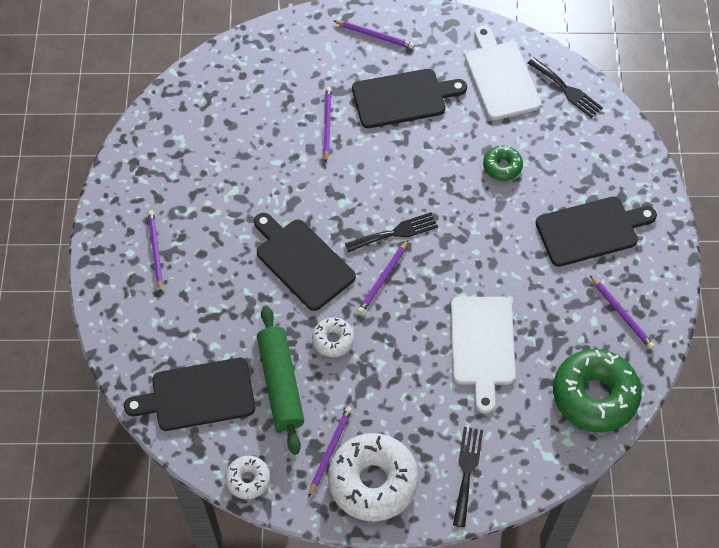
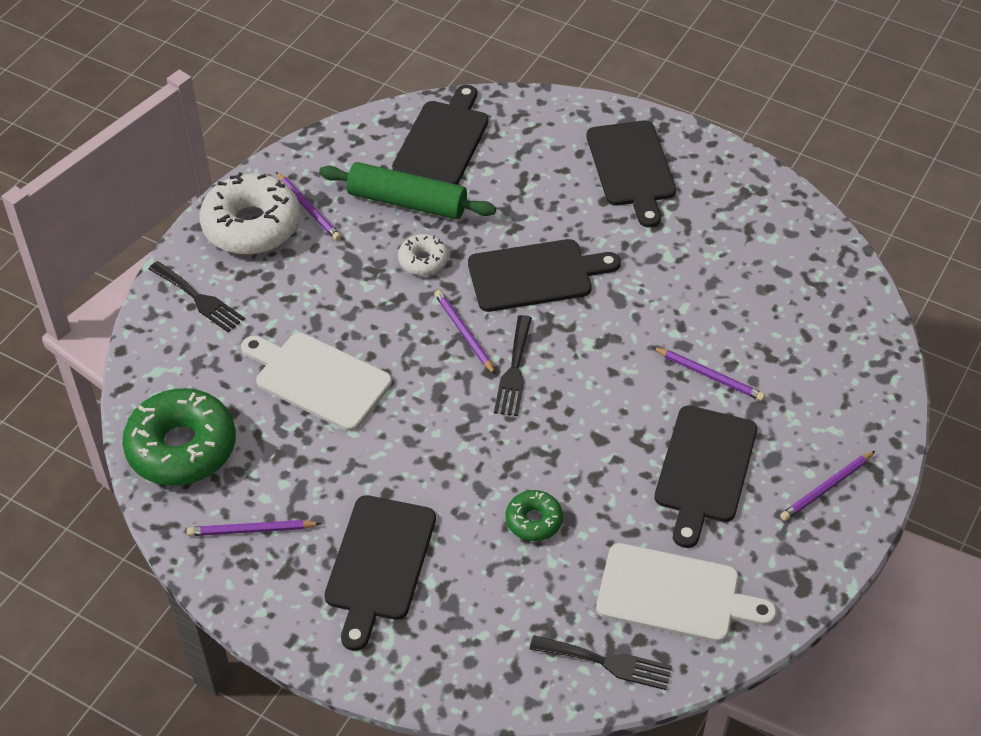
camera: 120 degrees right, 10 degrees down
(155, 251) = (632, 168): purple pencil -> black cutting board
(248, 479) = (330, 142): white donut -> none
(567, 89) = (607, 663): black fork -> black fork turned 150 degrees counterclockwise

